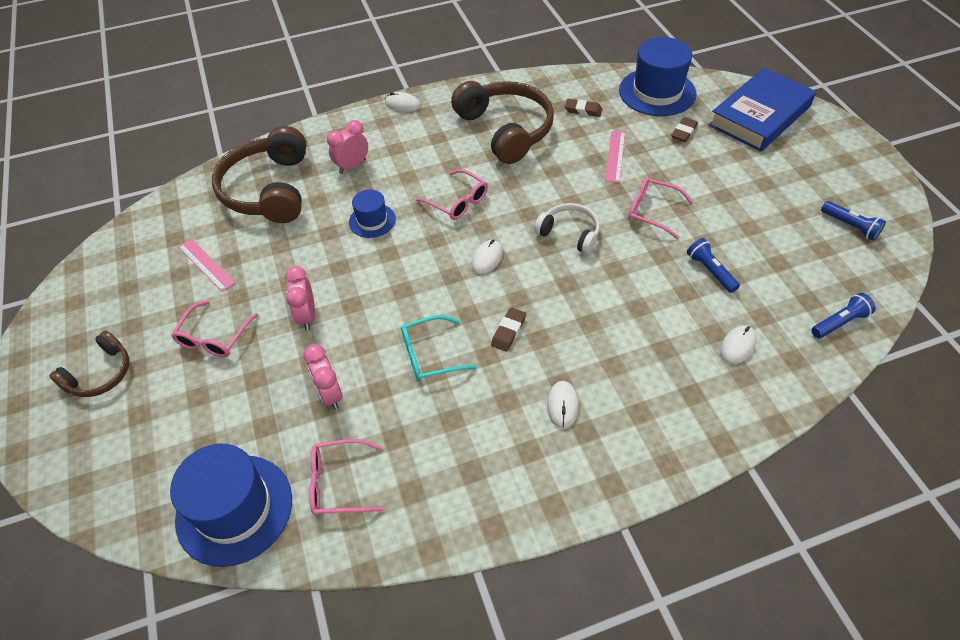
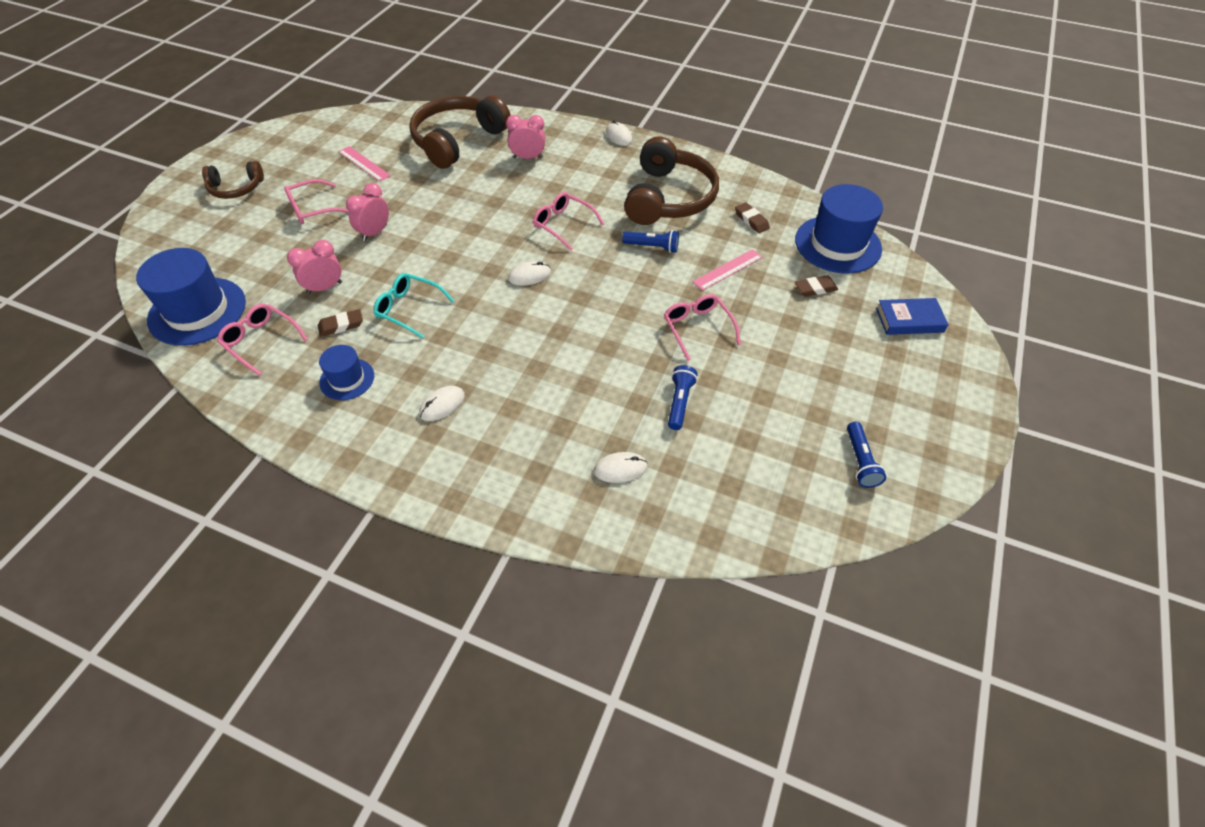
camera: 40 degrees right, 0 degrees up
(206, 264) = (364, 163): pink ruler -> pink ruler turned 45 degrees counterclockwise
(330, 394) = (324, 288): pink clock -> pink clock turned 45 degrees clockwise
(372, 220) = (491, 201): blue hat -> blue hat (347, 379)
(457, 201) = (563, 225): pink glasses -> pink glasses turned 135 degrees clockwise
(508, 331) = (476, 332): brown eraser -> brown eraser (341, 325)
(569, 233) = (611, 299): white headphones -> none
(760, 116) = (909, 320): blue book -> blue book, size x0.53
(839, 322) = (731, 521): blue flashlight -> blue flashlight (652, 247)

